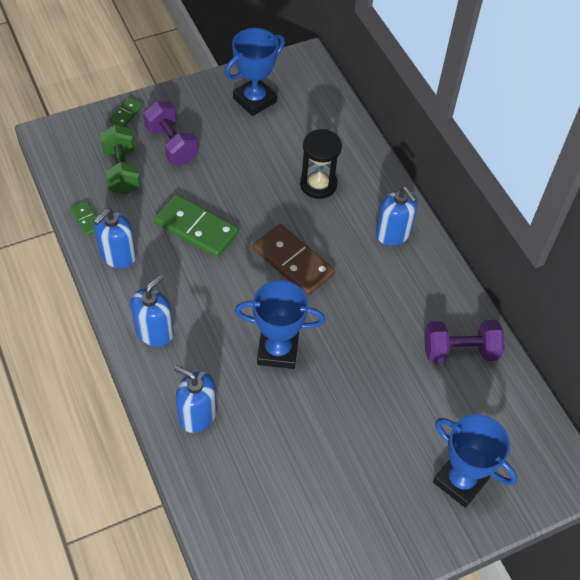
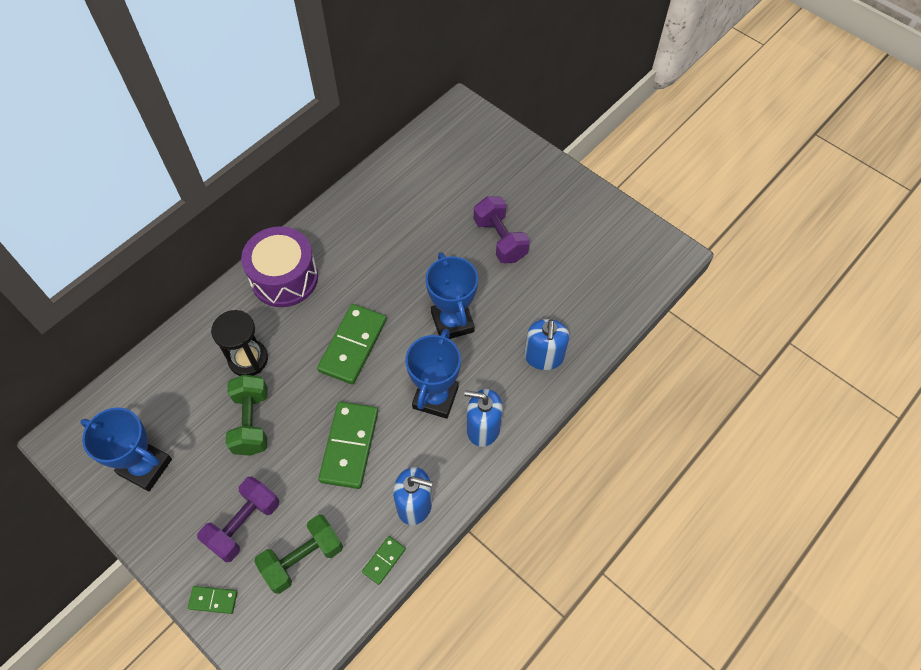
camera: 110 degrees left, 5 degrees up
(256, 171) = (251, 422): none -> green dumbbell
(293, 262) = (353, 345): brown domino -> green domino
(393, 233) = (284, 278): blue soap dispenser -> purple drum
(460, 351) = (388, 197): purple dumbbell -> purple dumbbell (500, 240)
(460, 480) = (500, 168): blue trophy -> blue trophy (435, 397)

